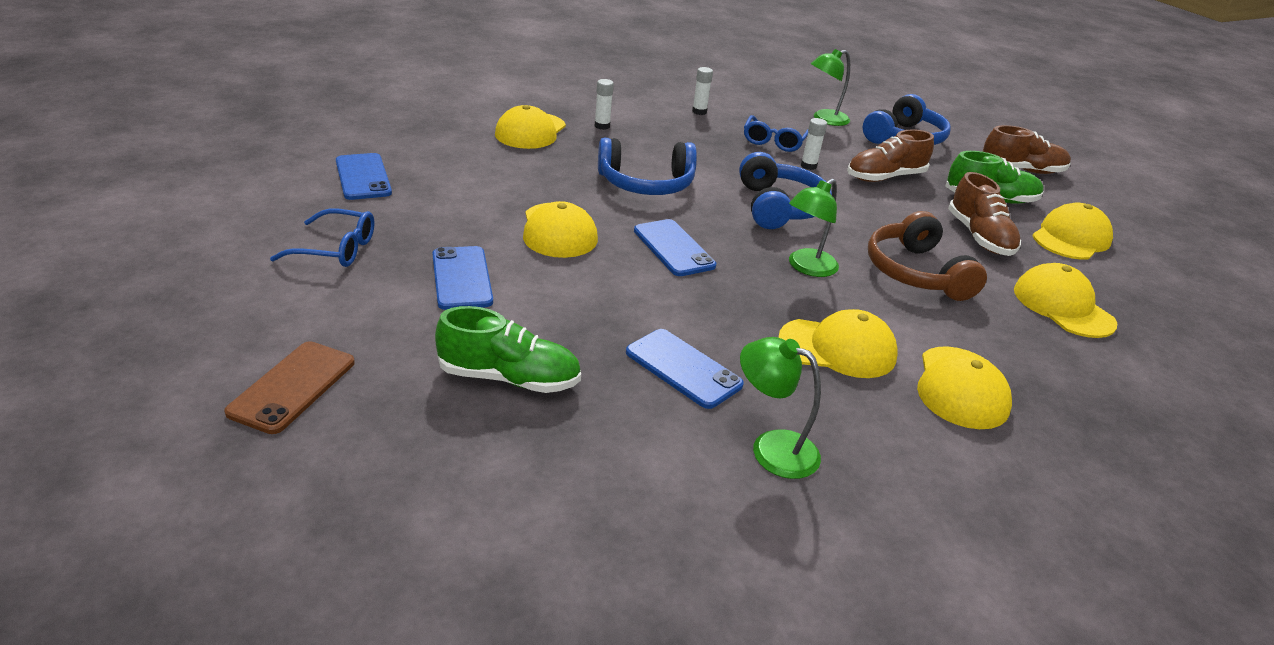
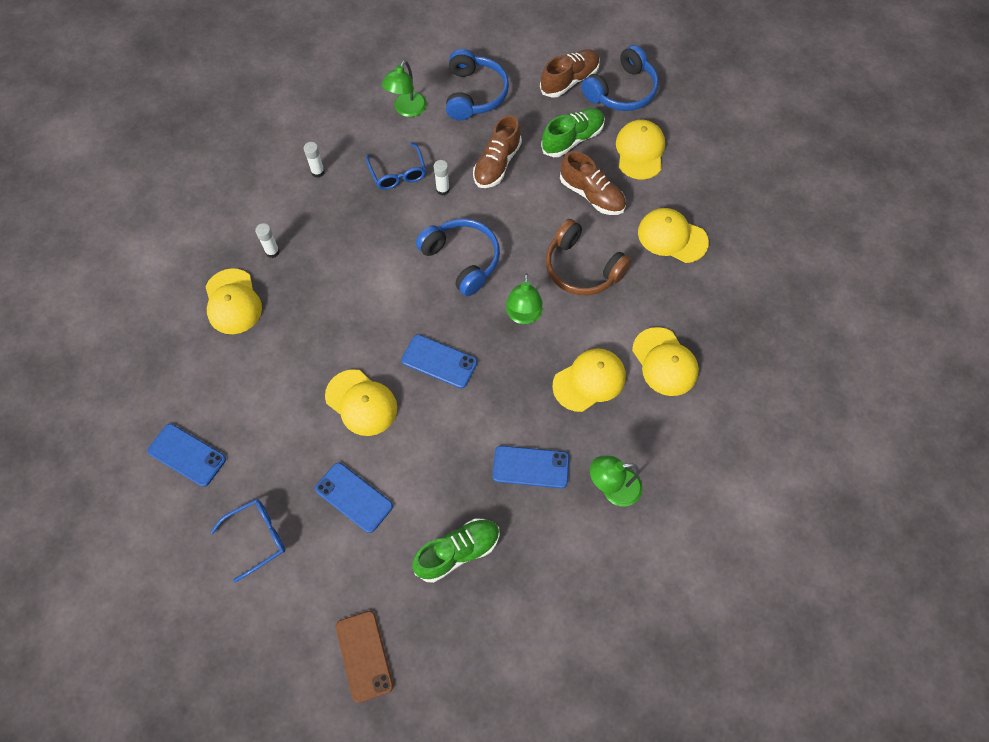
camera: 35 degrees left, 30 degrees up
(646, 184) = (364, 303): blue headphones -> blue headphones (621, 91)

